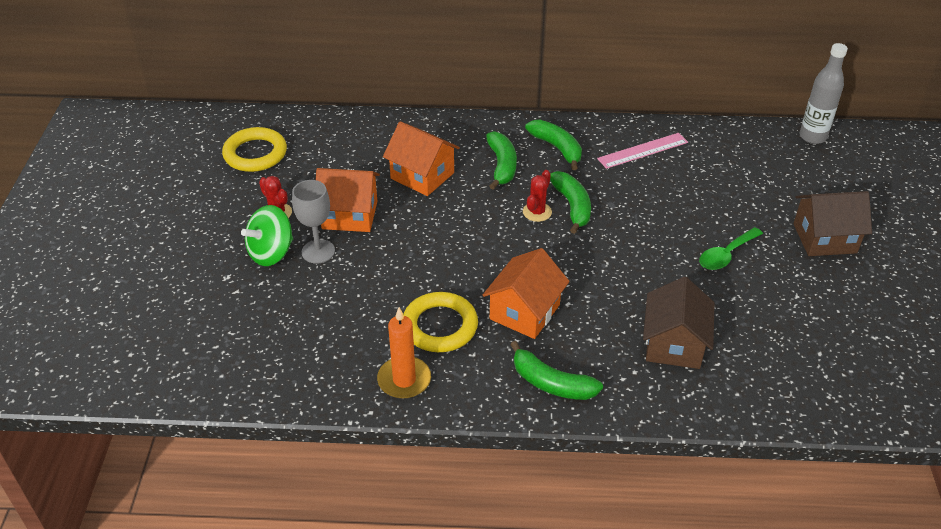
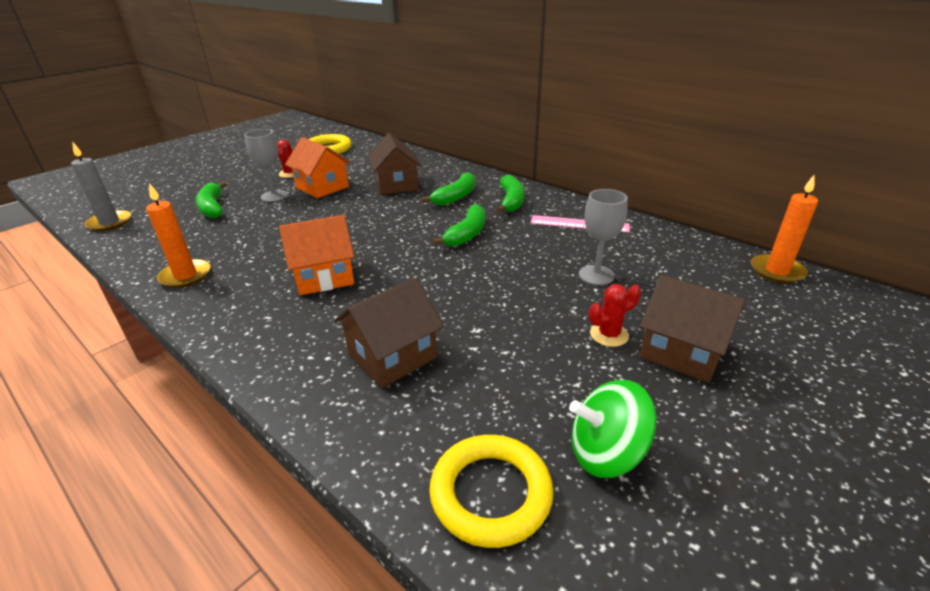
camera: 40 degrees right, 10 degrees down
(195, 378) = (110, 223): none -> grey candle
(271, 253) = (252, 188): green spinning top -> green spinning top (606, 453)
(422, 175) = (396, 185): orange house -> brown house
(440, 326) = (260, 259): yellow ring -> yellow ring (490, 493)
(537, 212) = (435, 227): red cactus -> red cactus (609, 335)
(551, 383) = (257, 328): green banana -> green banana (213, 207)
(713, 200) = (596, 275): none -> grey goblet
(726, 255) = (549, 316): green spoon -> none
(812, 137) = (777, 271): grey bottle -> orange candle

